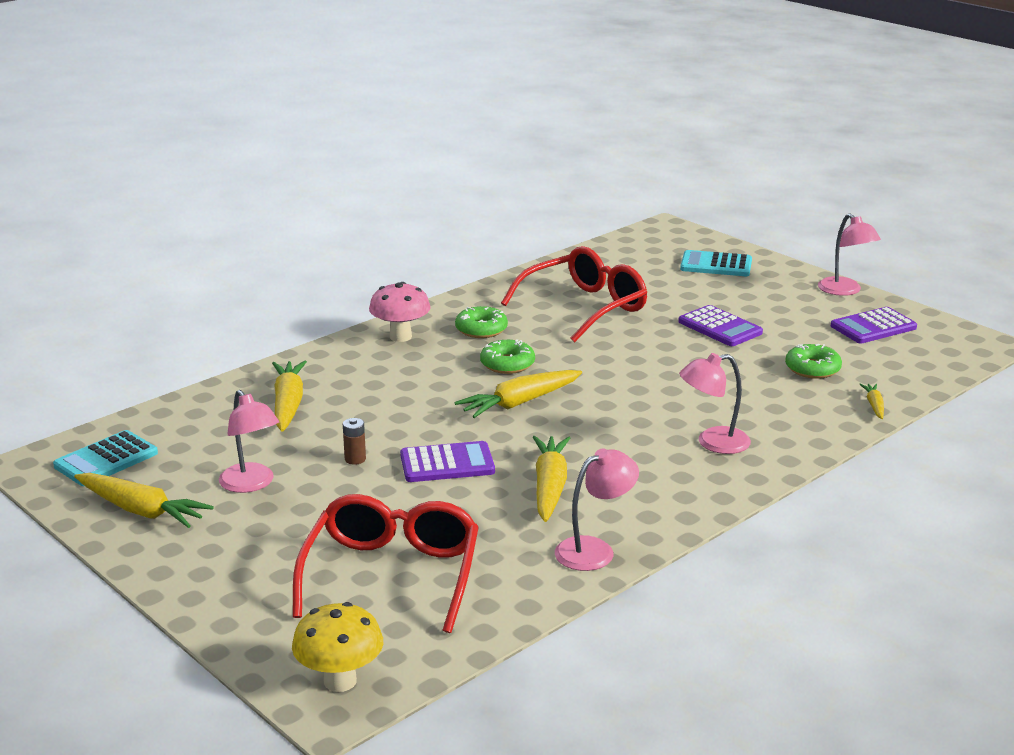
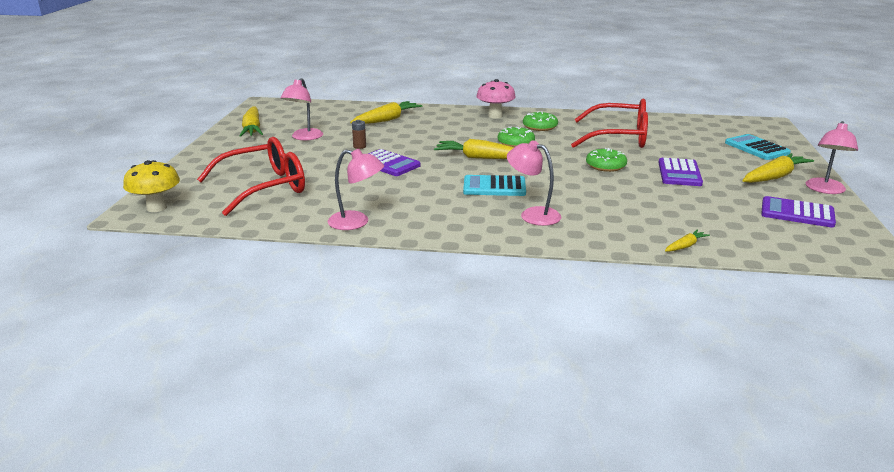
camera: 50 degrees right, 0 degrees up
(106, 460) = (284, 111): turquoise calculator -> turquoise calculator (494, 187)
(550, 487) = (405, 192): yellow carrot -> yellow carrot (774, 177)
(812, 369) = (690, 213): green donut -> green donut (605, 166)

